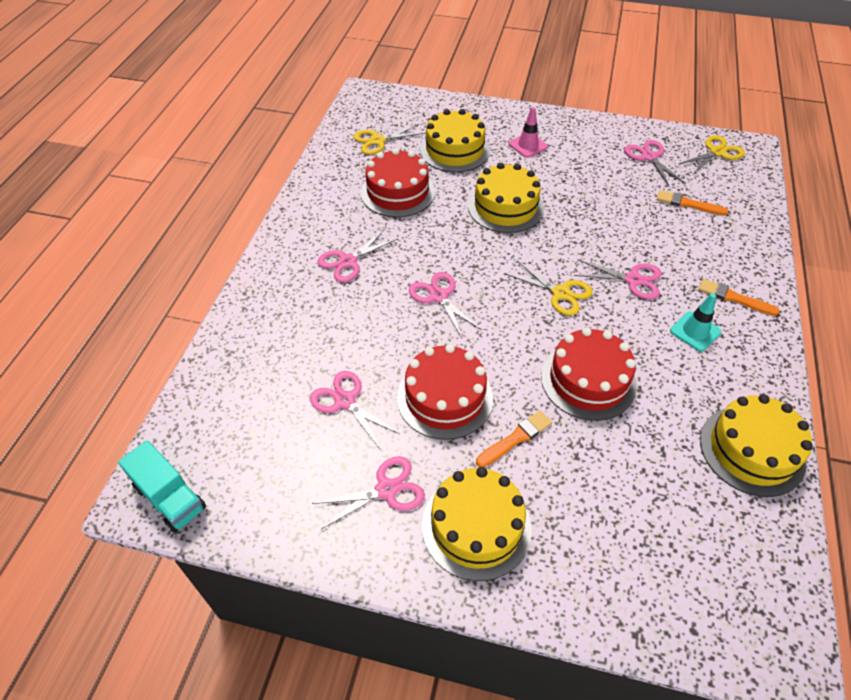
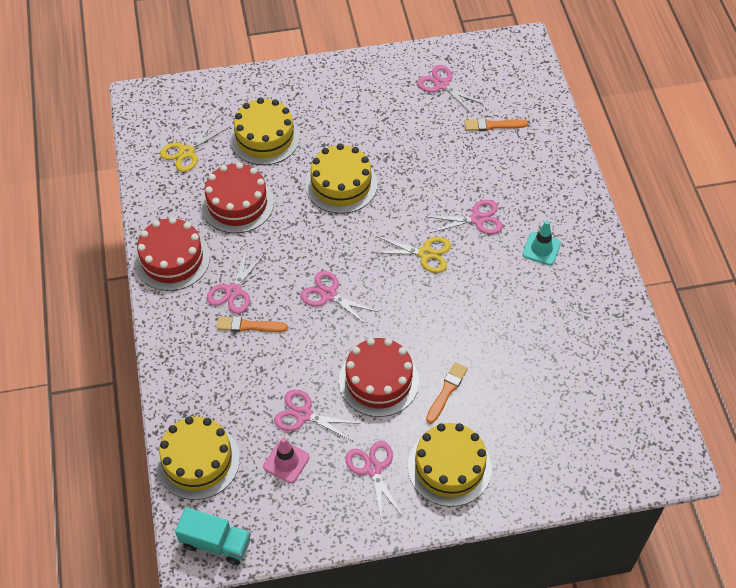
camera: 25 degrees left, 5 degrees up
(386, 490) = (373, 468): pink scissors -> pink scissors turned 60 degrees counterclockwise
(528, 145) = (329, 109): pink traffic cone -> pink traffic cone (286, 462)
(588, 380) = (479, 323): red cake -> red cake (172, 259)
(717, 152) = (497, 59): yellow scissors -> none
(734, 298) = (560, 207): orange brush -> orange brush (249, 326)
(752, 450) = (613, 332): yellow cake -> yellow cake (197, 461)

